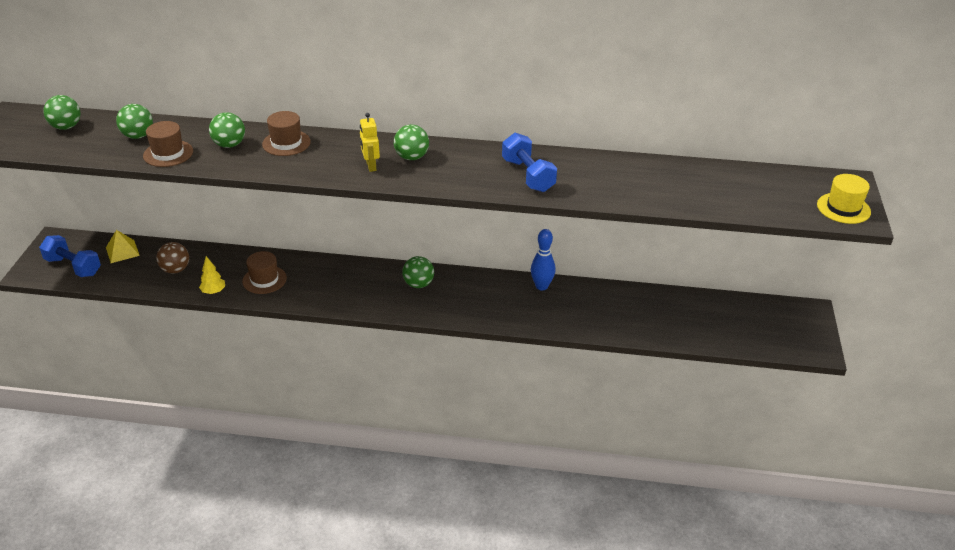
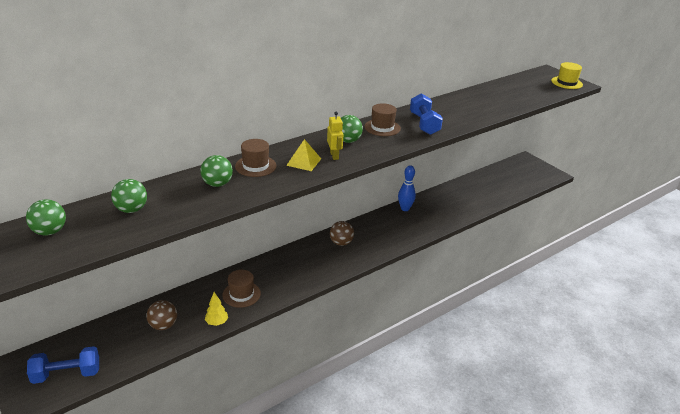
camera: 45 degrees left, 5 degrees down
(122, 251) = (96, 338): yellow pyramid -> yellow pyramid (304, 162)
(168, 153) = (181, 209): brown hat -> brown hat (382, 127)
(370, 166) = (334, 155): yellow robot -> yellow robot turned 135 degrees counterclockwise
(418, 284) = (341, 243): green ball -> brown ball
(528, 175) = (424, 124): blue dumbbell -> blue dumbbell turned 60 degrees clockwise

